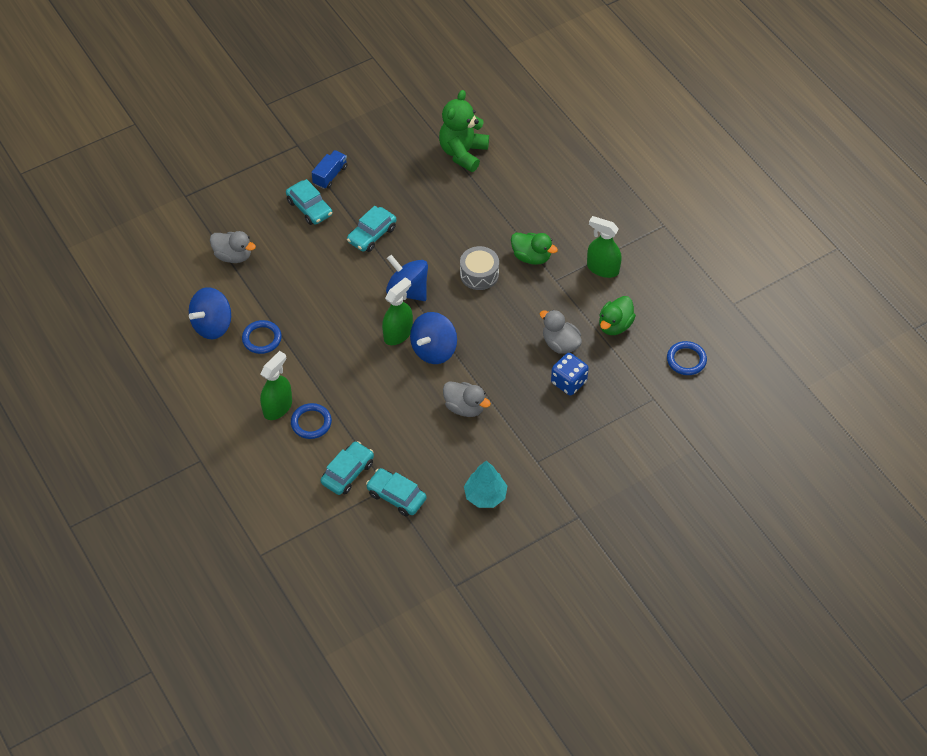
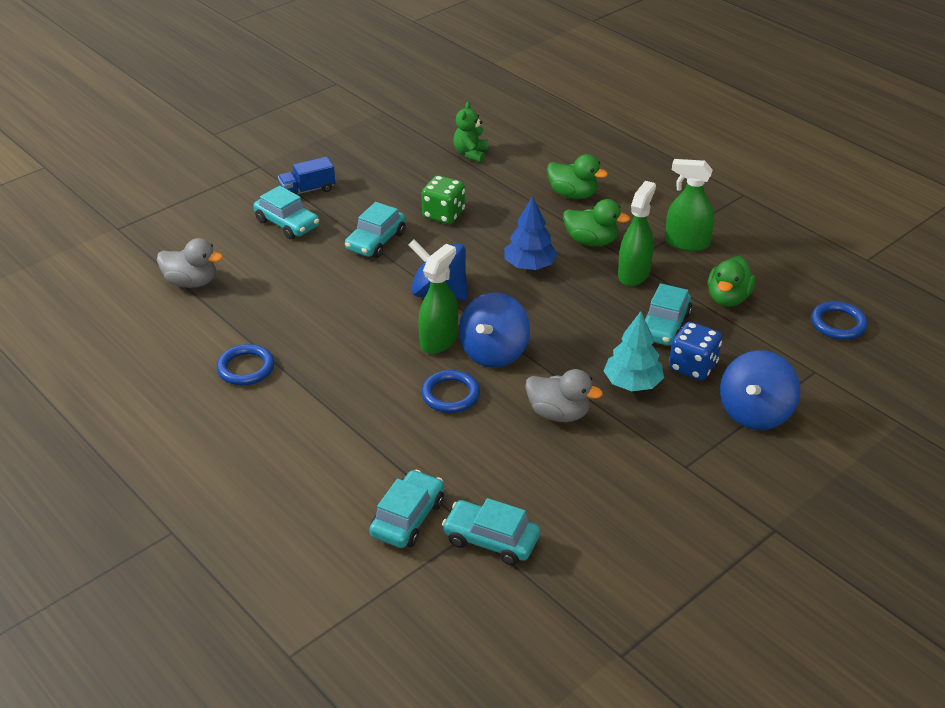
camera: 10 degrees left, 15 degrees down
(212, 325) = (171, 361): blue spinning top -> blue spinning top (755, 413)
(277, 407) = (283, 447): green spray bottle -> green spray bottle (634, 274)
(311, 423) = (337, 460): blue ring -> blue ring (450, 395)
(330, 175) = (308, 190): blue truck -> blue truck turned 135 degrees counterclockwise
(427, 215) = (443, 215): none -> green dice
(463, 153) = (470, 154): green teddy bear -> green teddy bear, size x0.58
(479, 274) = (529, 265): grey drum -> blue tree
(485, 495) = (626, 520): turquoise tree -> turquoise tree (632, 383)
(531, 207) = (573, 194): none -> green duck
(560, 344) = (664, 326): grey duck -> turquoise car

